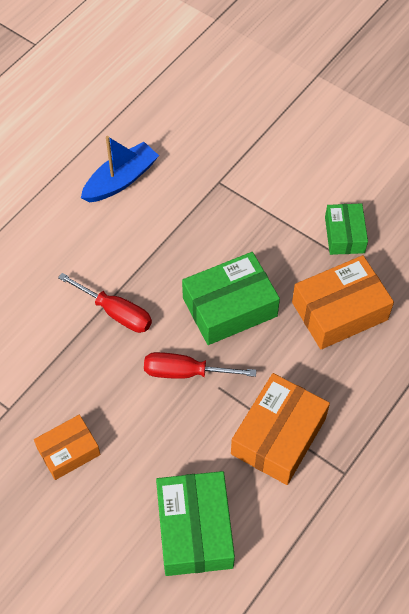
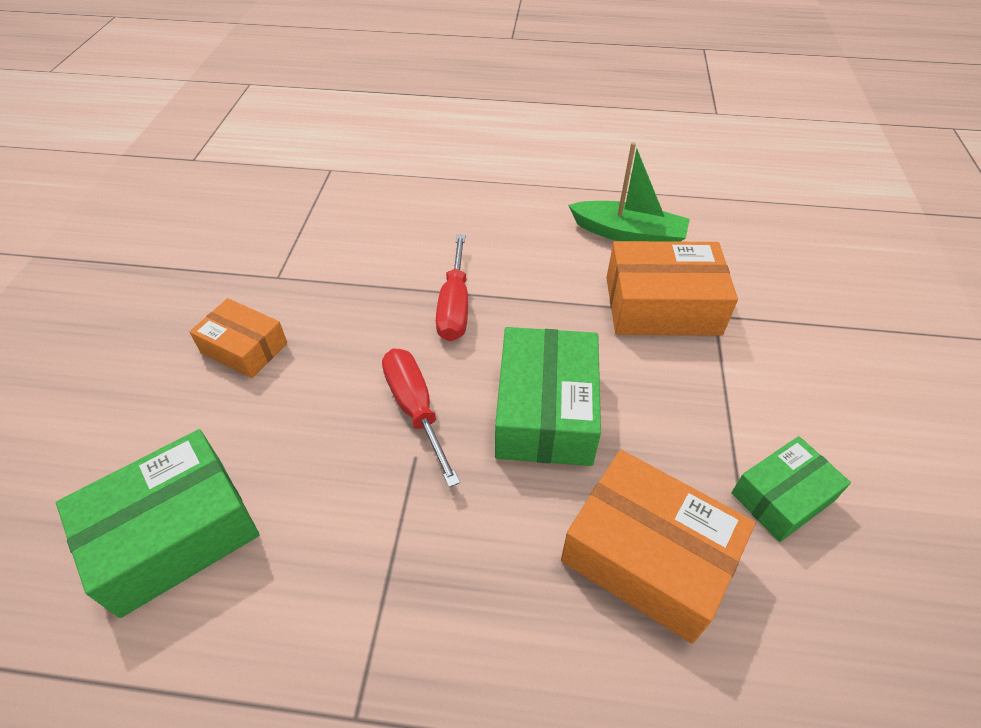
camera: 60 degrees right, 10 degrees down
(121, 180) = (628, 234): blue boat -> green boat
(229, 307) = (545, 411): green box -> green box turned 60 degrees clockwise
(278, 436) = (375, 573): orange box -> orange box (662, 305)

